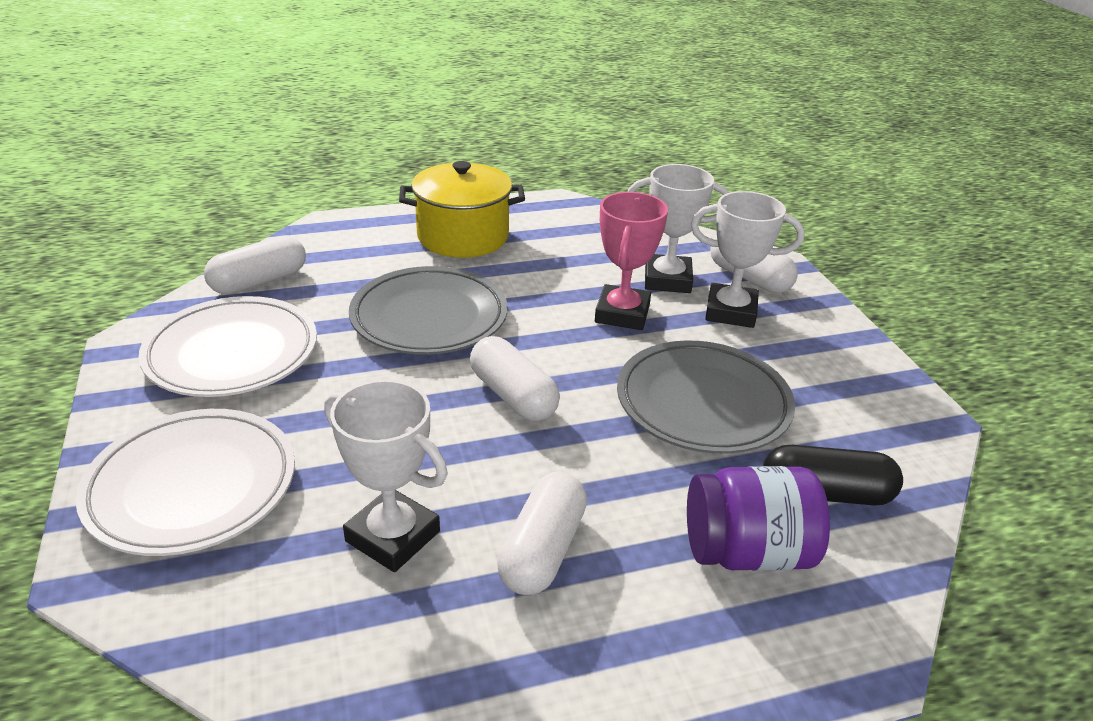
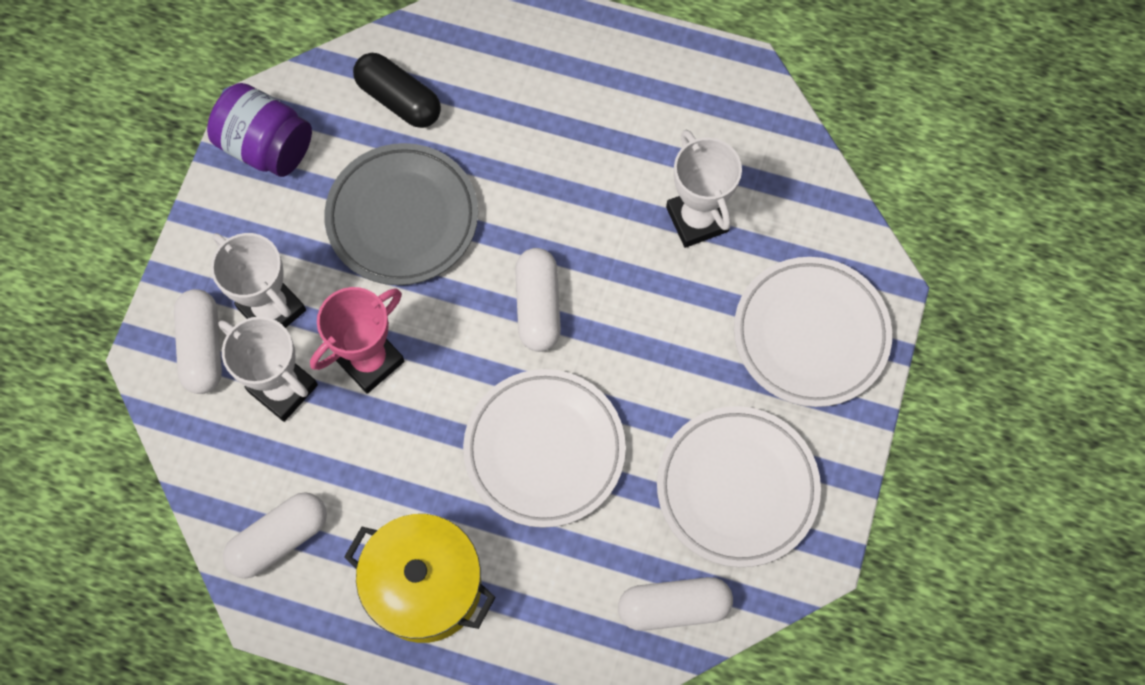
camera: 145 degrees left, 35 degrees up
(429, 318) = (544, 450): grey plate -> white plate
(542, 550) = (612, 159): white capsule -> white capsule (279, 539)
(747, 552) = (491, 90): purple jar -> purple jar (266, 146)

